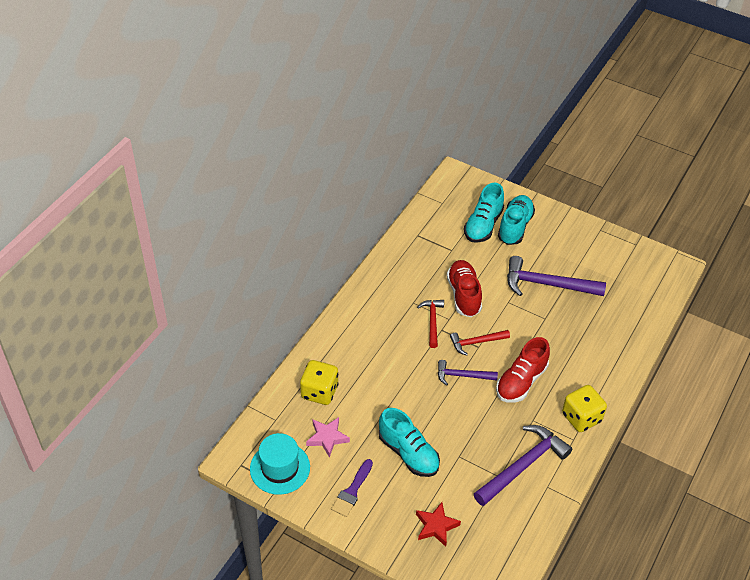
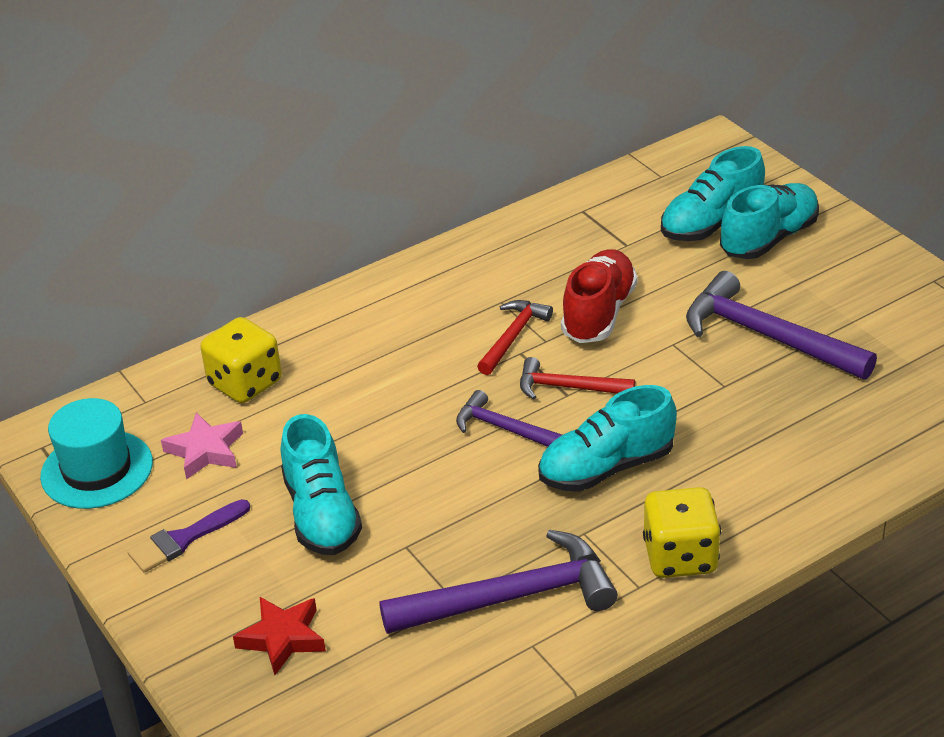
camera: 30 degrees right, 10 degrees down
(521, 381) = (606, 468): red shoe -> turquoise shoe

